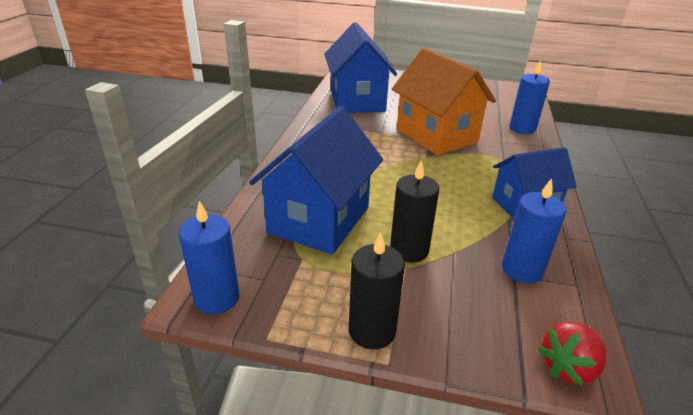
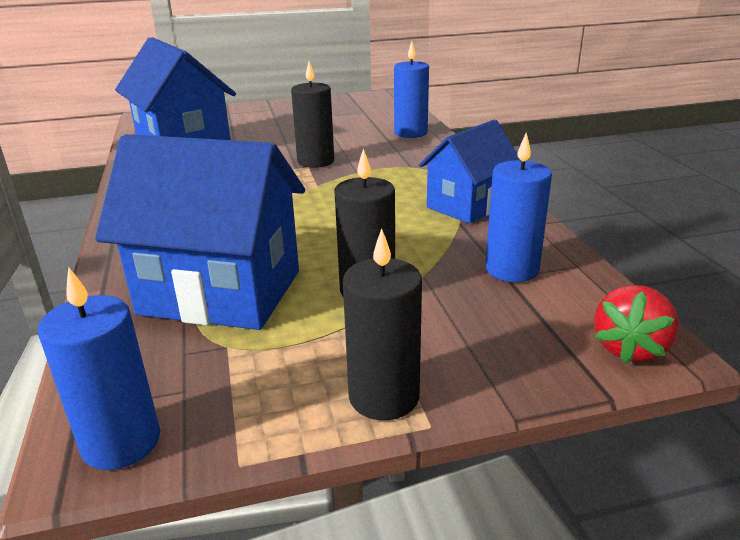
camera: 25 degrees left, 5 degrees down
(319, 220) = (221, 292): blue house -> blue house turned 75 degrees counterclockwise
(436, 136) = (315, 161): orange house -> black candle

